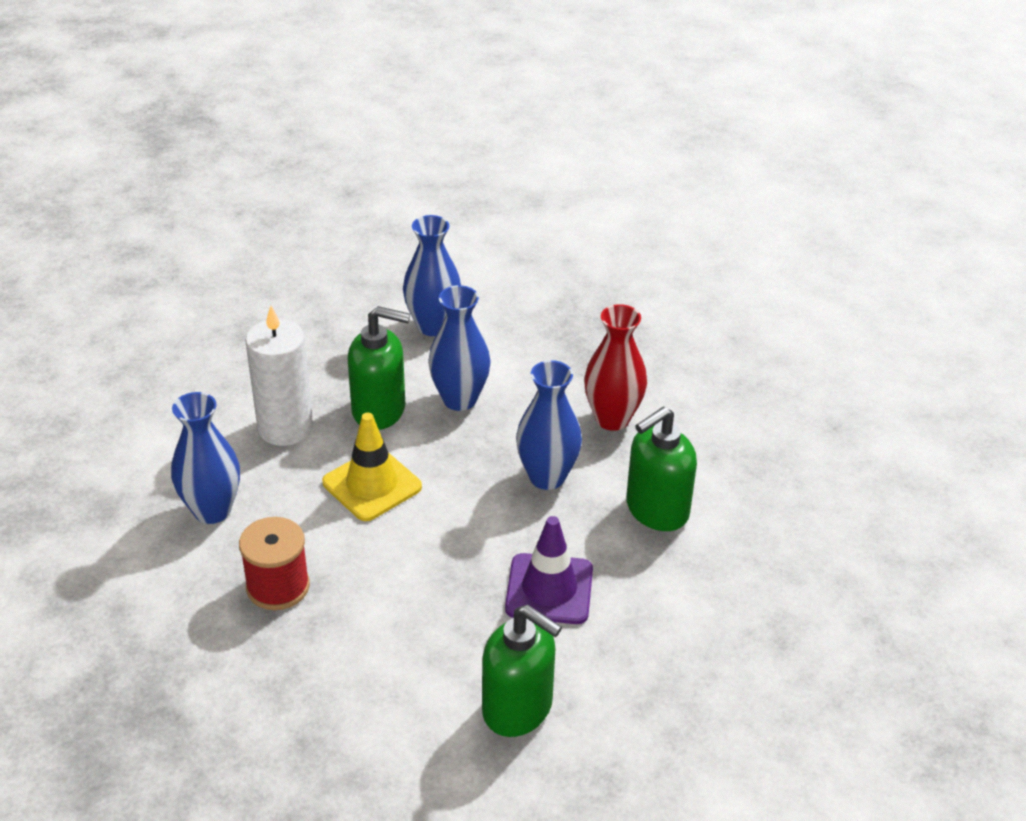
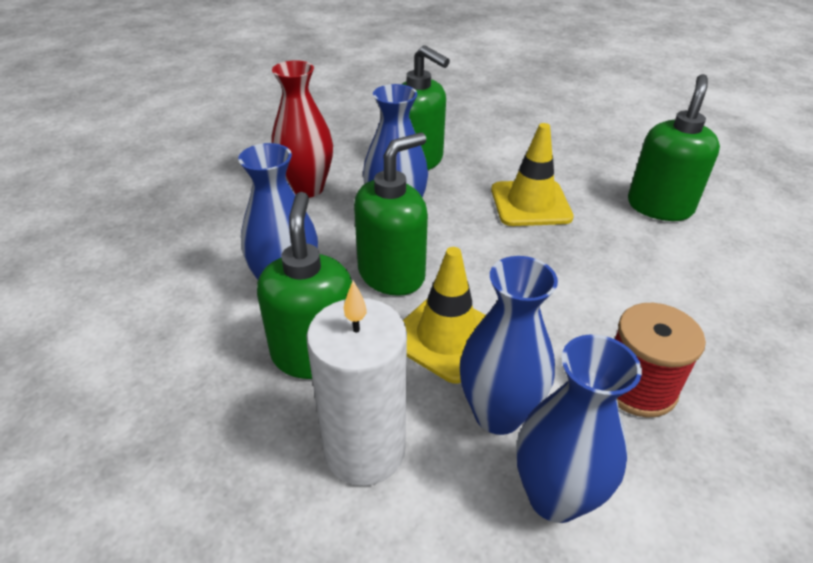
camera: 100 degrees left, 0 degrees up
(433, 326) = (141, 331): blue vase -> blue vase (498, 414)
(459, 463) = (392, 274): none -> green soap dispenser
(549, 589) = (530, 203): purple traffic cone -> yellow traffic cone

